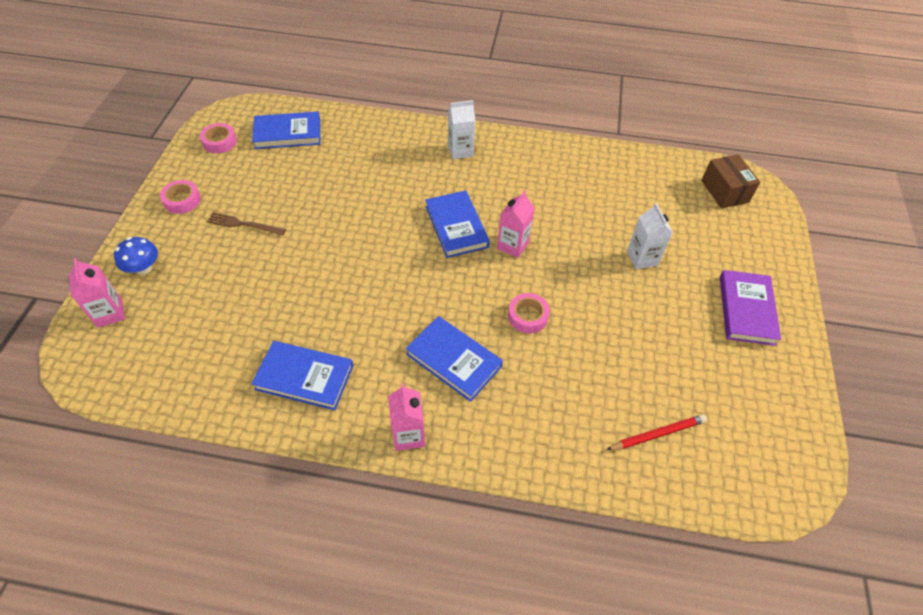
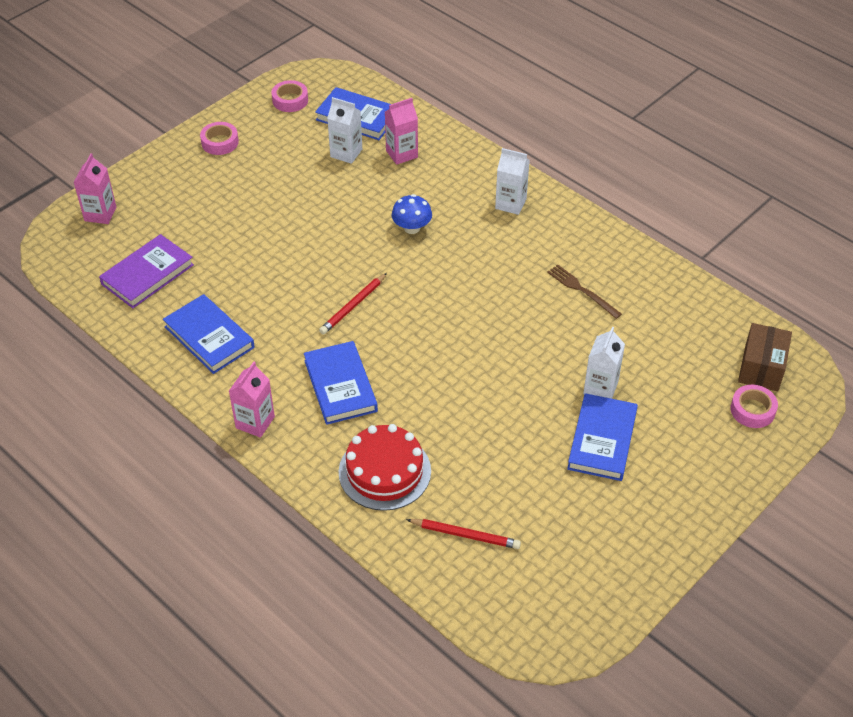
camera: 35 degrees right, 5 degrees down
(143, 268) = (149, 188): blue mushroom -> blue mushroom (412, 228)
(243, 224) = (255, 187): brown fork -> brown fork (582, 290)
(301, 165) = (346, 153): none -> white carton
(408, 286) = (353, 306): none -> red pencil
(456, 227) = (442, 274): blue book -> blue book (602, 440)
(513, 245) = (481, 316): pink carton -> pink carton (401, 154)
(527, 316) = (438, 383): pink tape -> pink tape (752, 410)
(551, 416) = (384, 471): none -> red cake
(746, 310) = (662, 485): purple book -> purple book (148, 274)

